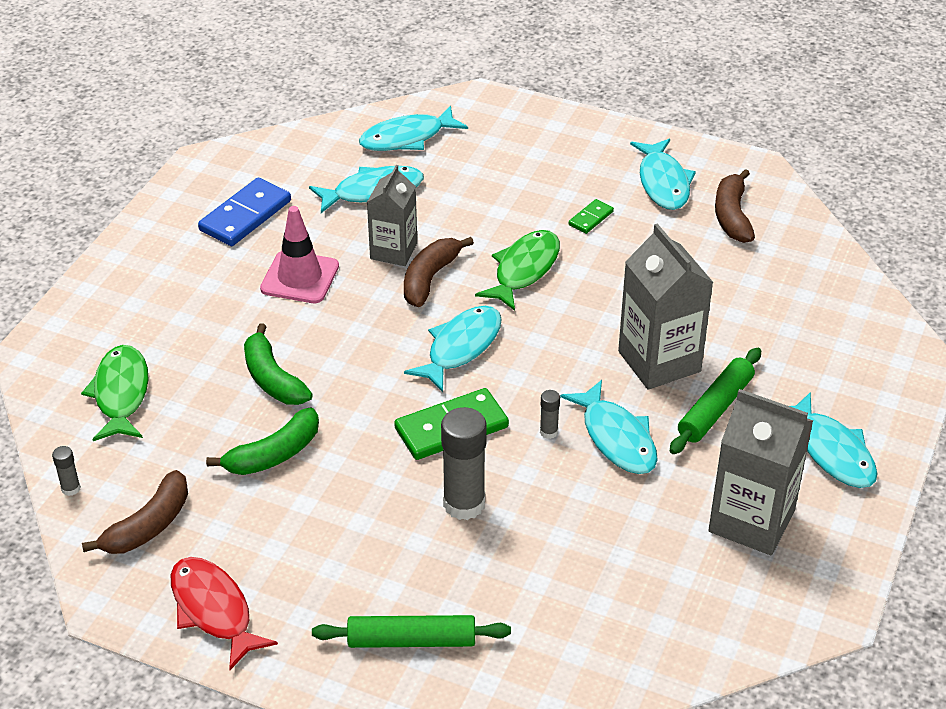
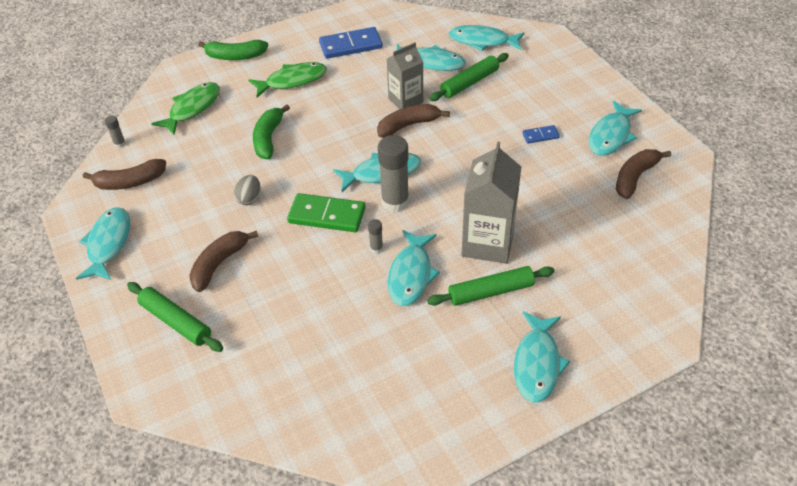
camera: 40 degrees right, 5 degrees up
(213, 610) = (108, 244): red fish -> turquoise fish
(273, 454) = (224, 179): green banana -> green banana (235, 56)
(300, 277) = (341, 91): pink traffic cone -> none
(334, 460) = (249, 198): none -> grey egg
(386, 550) = (219, 264): none -> brown banana
(446, 195) = (469, 83): none -> green rolling pin
(464, 504) = (286, 262): grey glue stick -> grey glue stick (395, 202)
(524, 270) = (466, 146): green fish -> green fish (292, 81)
(591, 218) = (540, 136): green domino -> blue domino
(751, 521) = (435, 376): grey carton -> none

